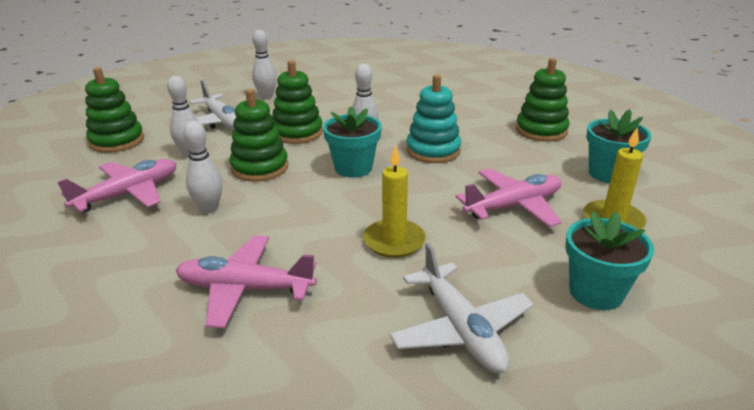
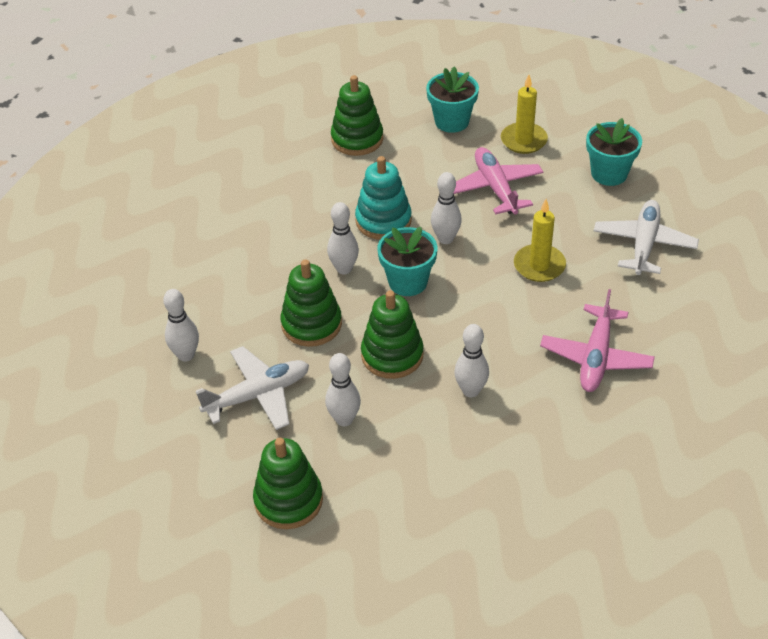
camera: 80 degrees left, 15 degrees up
(129, 194) = (430, 462): pink plane -> none
(419, 182) = (445, 239): none -> white bowling pin
(460, 329) = (644, 244): white plane -> white plane turned 60 degrees counterclockwise

